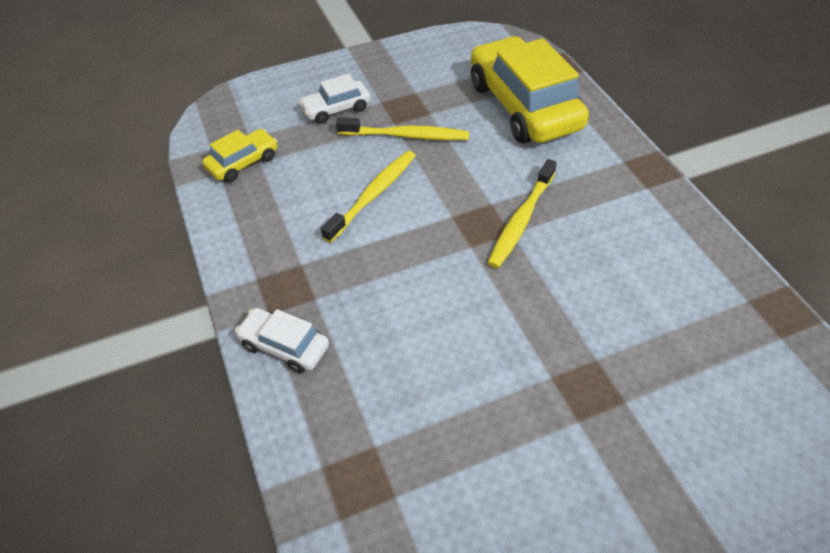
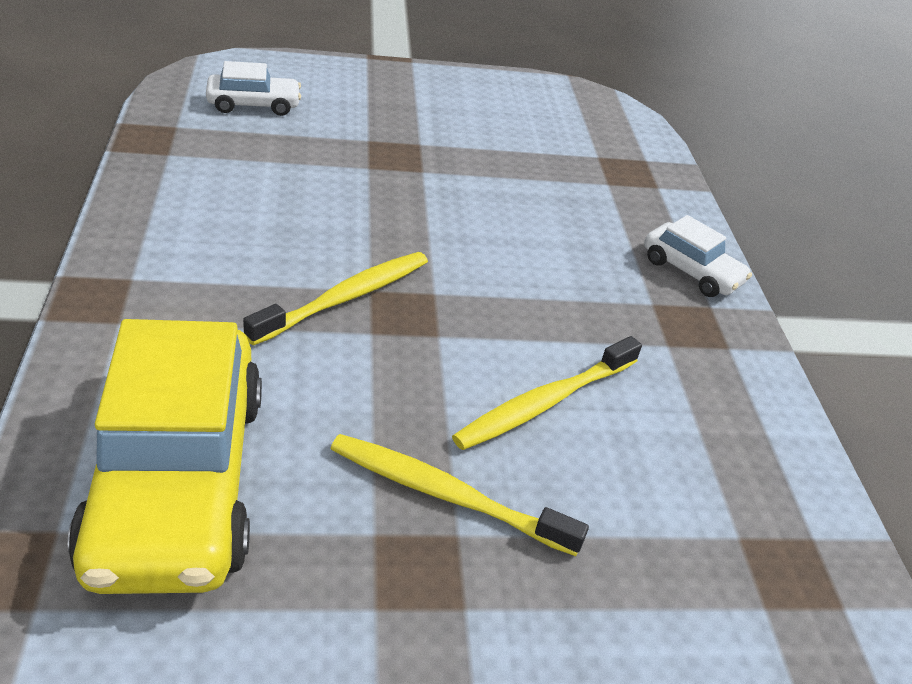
camera: 170 degrees left, 10 degrees down
(243, 163) = (771, 544): yellow car -> none
(336, 109) = (571, 620): white car -> white car (254, 104)

